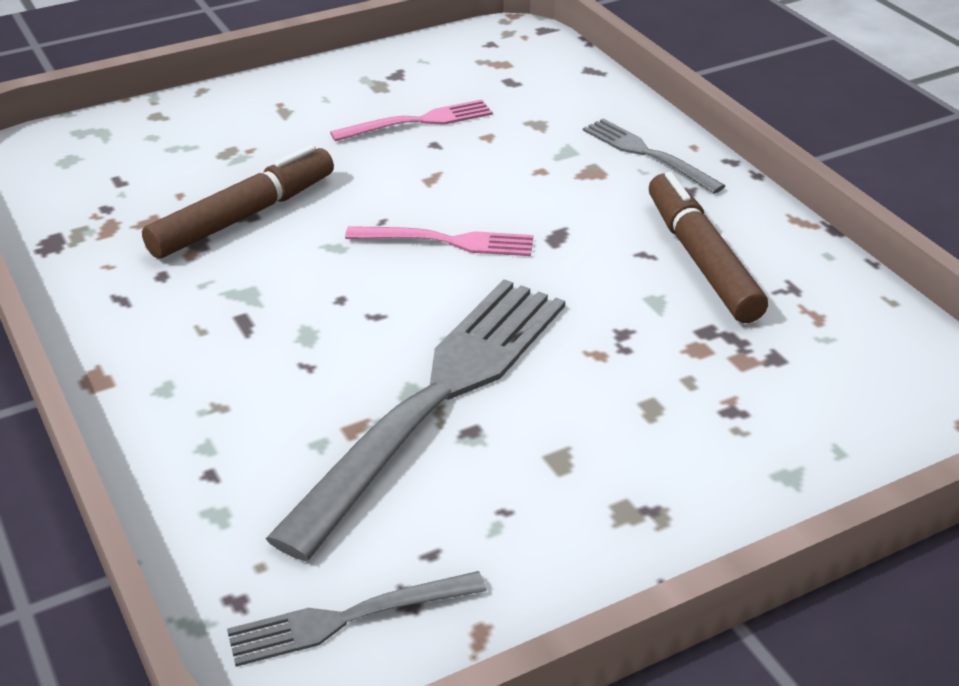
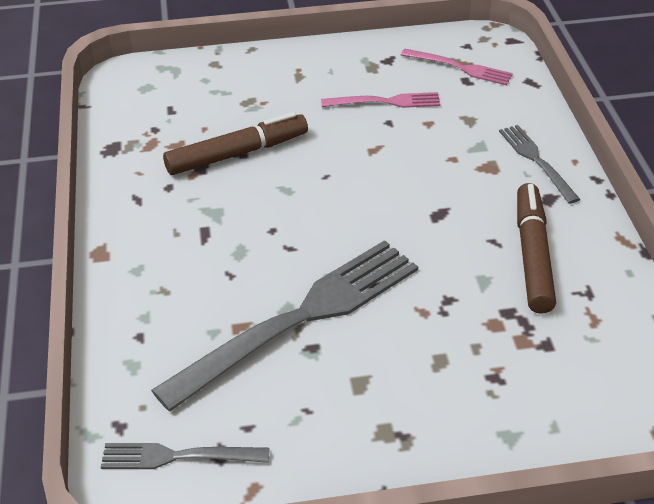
camera: 20 degrees right, 5 degrees up
(448, 241) = (362, 202): pink fork -> pink fork (460, 68)

